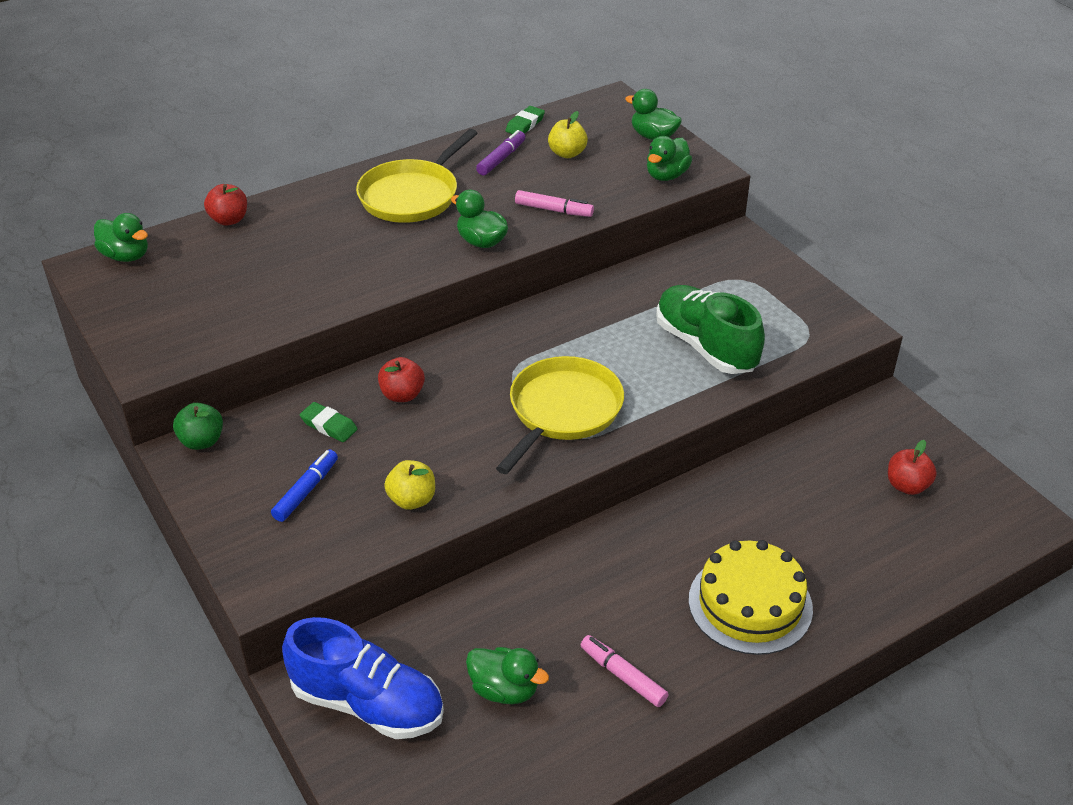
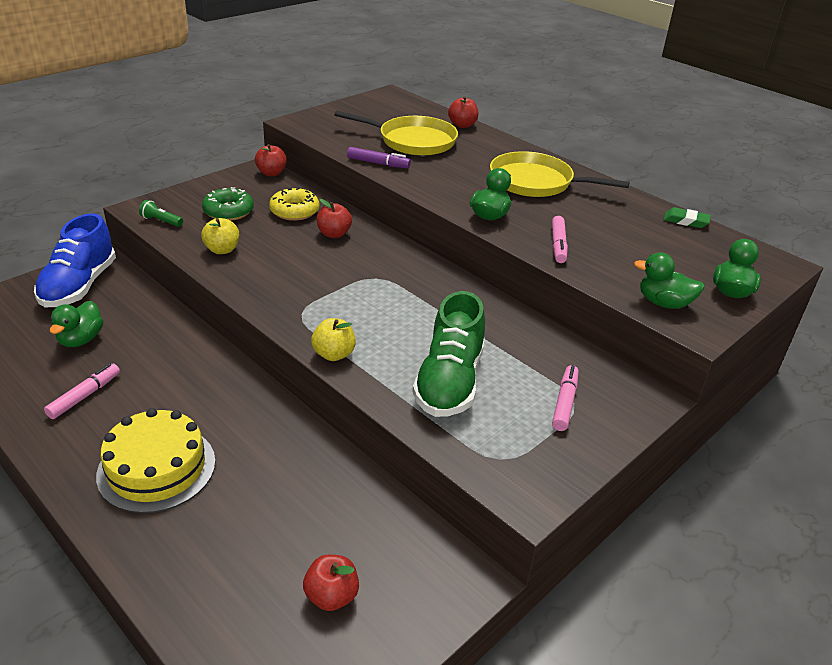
camera: 75 degrees right, 5 degrees down
(126, 256) = (406, 103): green duck -> none
(202, 441) = (271, 173): green apple -> red apple
(306, 491) = (228, 211): blue marker -> green donut
(310, 563) = (161, 221): none -> green flashlight
(329, 425) = (294, 211): green eraser -> yellow donut
(501, 159) = (620, 214): purple marker -> purple marker (378, 163)
(563, 411) = (333, 306): yellow pan -> yellow pan (413, 141)
(567, 153) = (656, 245): yellow apple -> yellow apple (334, 354)
(705, 346) = (449, 382): green shoe -> green shoe turned 150 degrees clockwise
(741, 284) = (564, 403): none -> pink marker

